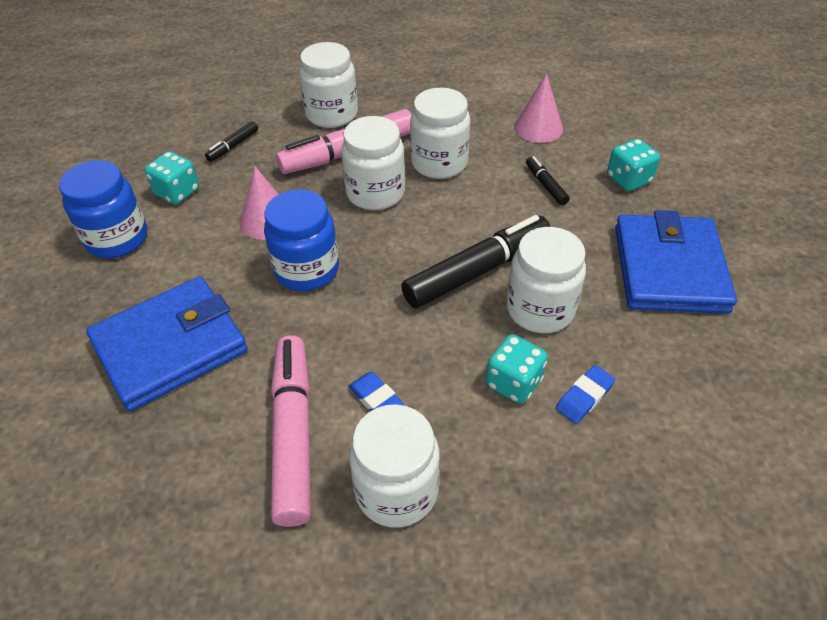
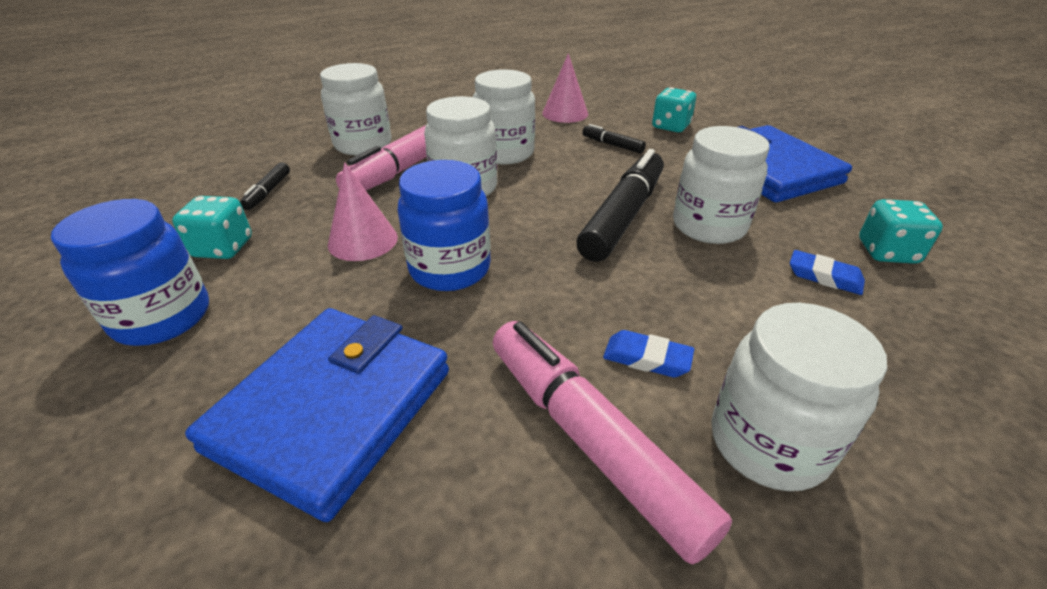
camera: 30 degrees left, 10 degrees down
(514, 382) = (755, 289): turquoise dice -> turquoise dice (887, 252)
(584, 397) = (824, 277): blue eraser -> blue eraser turned 75 degrees counterclockwise

